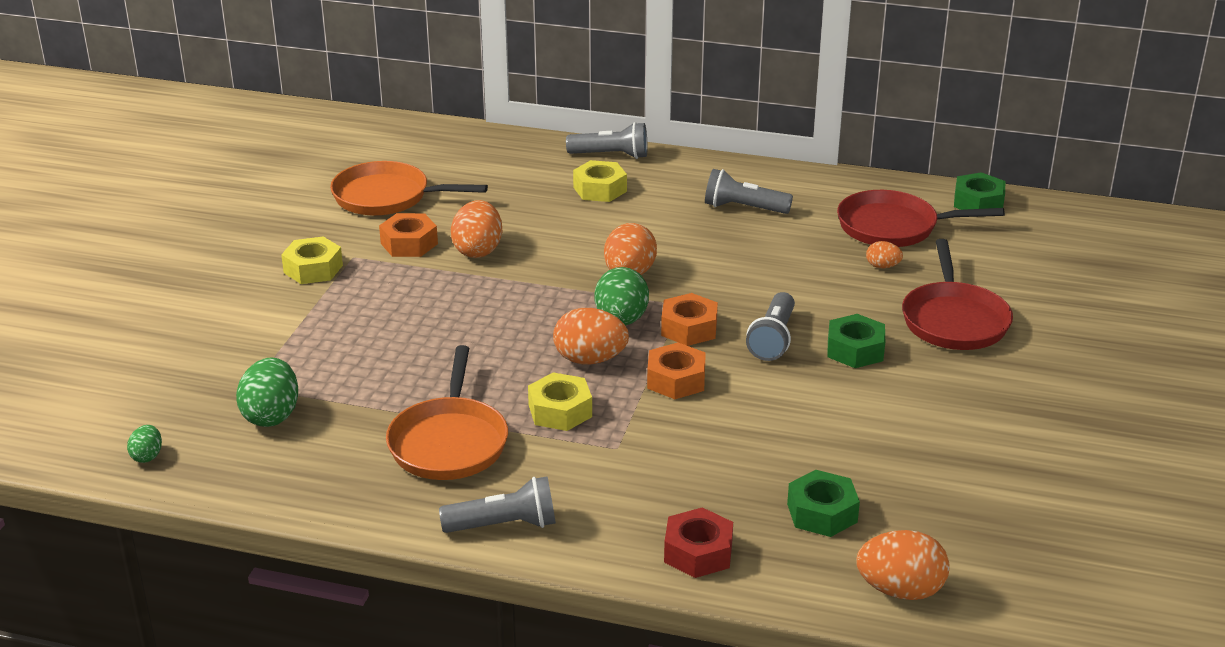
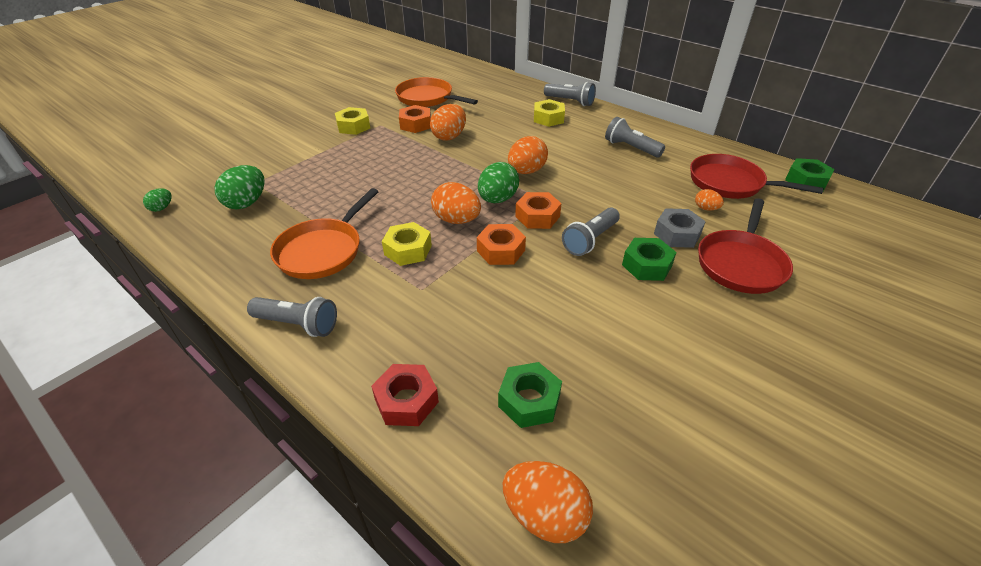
camera: 25 degrees right, 10 degrees up
(867, 306) = (677, 234): none -> grey nut

